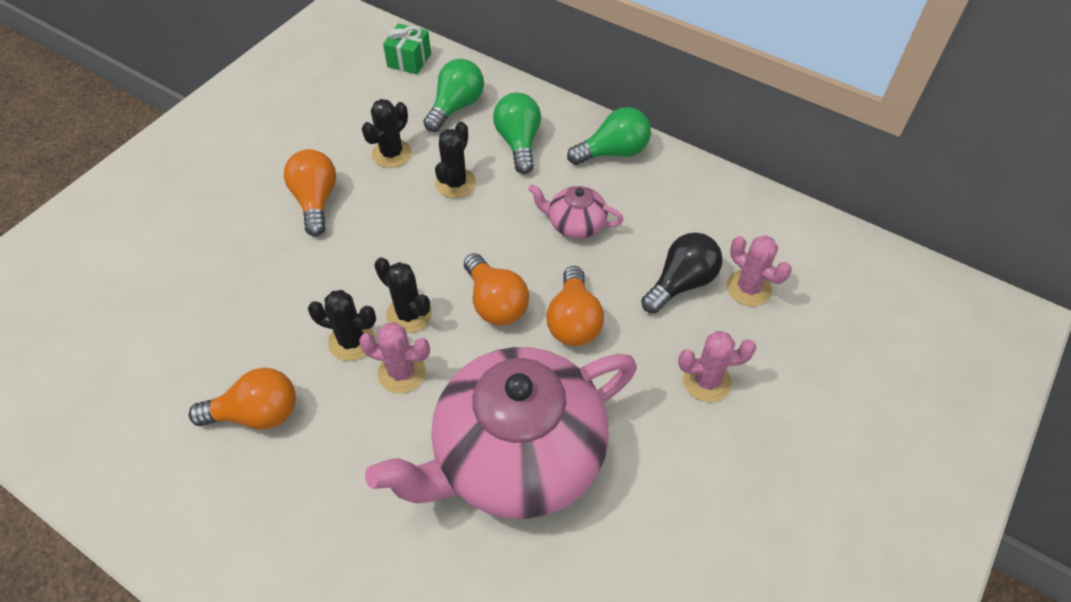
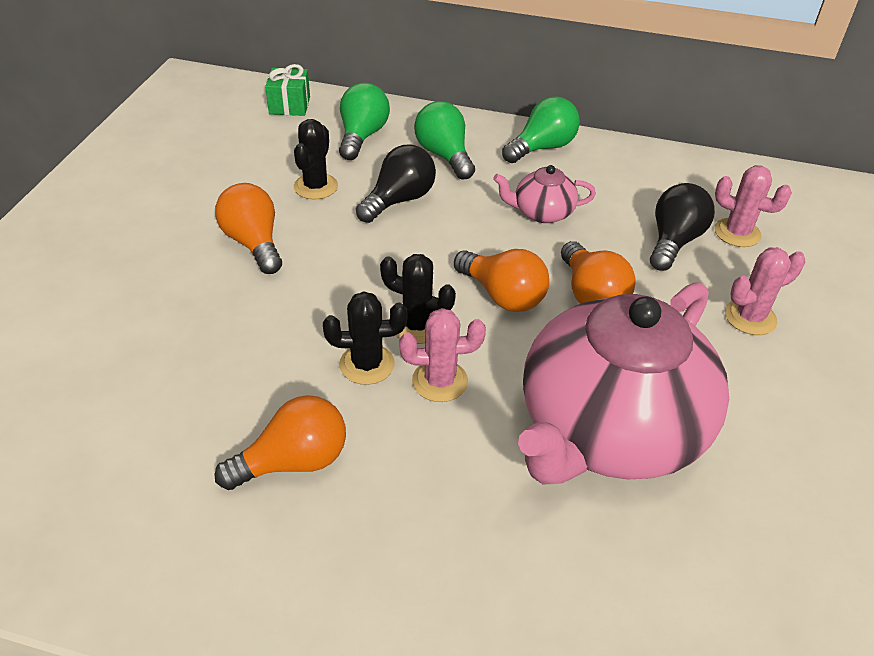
camera: 20 degrees left, 10 degrees down
(455, 183) = (399, 200): black cactus -> black light bulb

